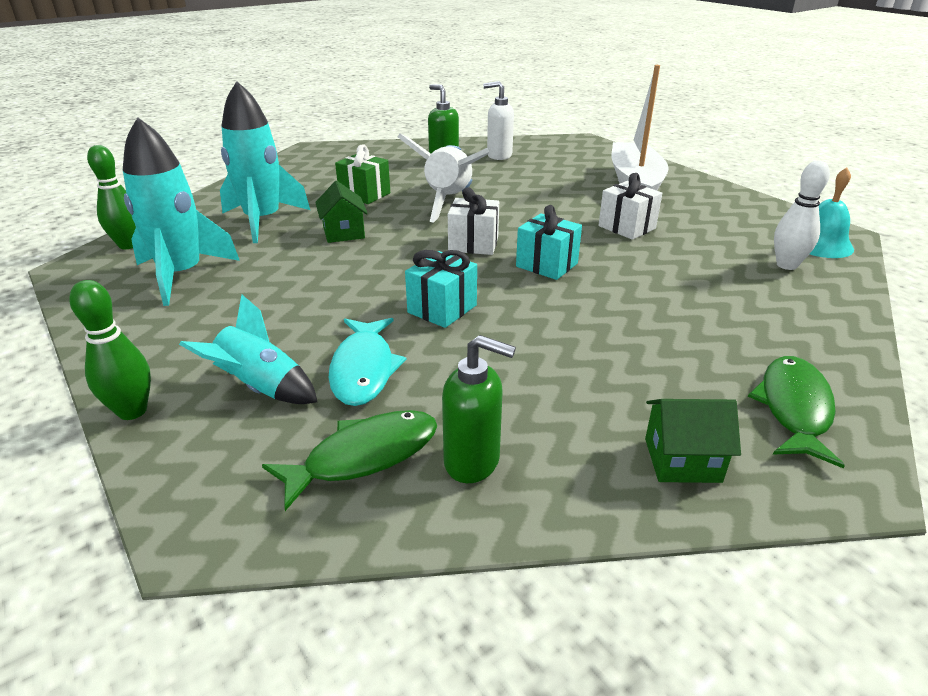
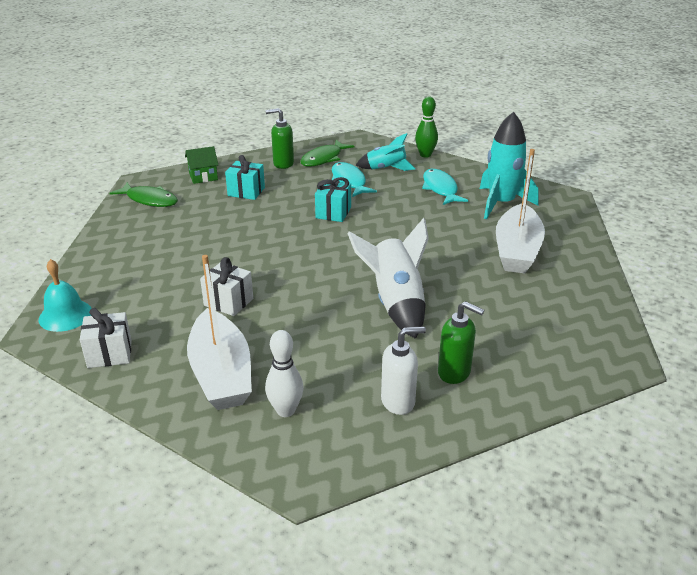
camera: 160 degrees right, 0 degrees up
(128, 245) = (569, 215): green bowling pin -> none
(226, 318) = (440, 189): none -> turquoise fish
(263, 221) = (517, 250): turquoise rocket -> white boat
(343, 233) = (445, 251): green house -> none
(364, 194) = (477, 296): green gift -> none
(473, 244) = (344, 260): white gift -> white gift (109, 354)
(546, 265) = (284, 252): turquoise gift -> turquoise gift (246, 192)
(786, 265) = (107, 286): white bowling pin -> white bowling pin (285, 410)
(794, 409) = (149, 200): green fish -> green fish turned 60 degrees counterclockwise

